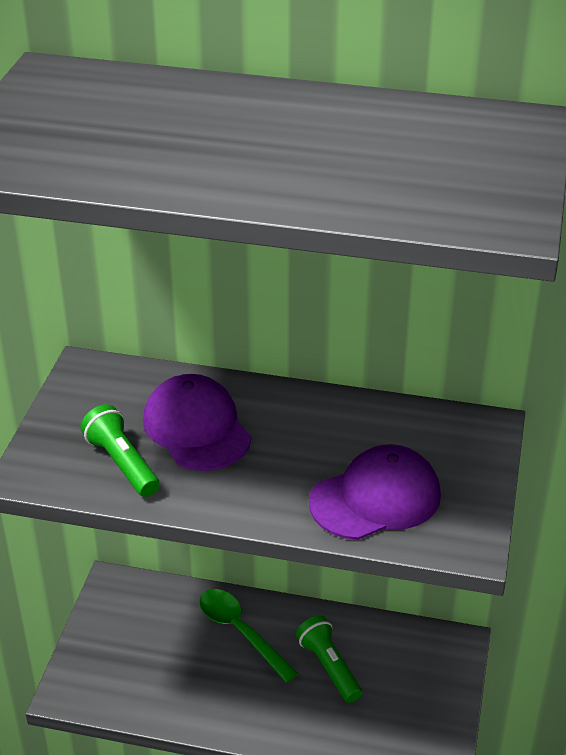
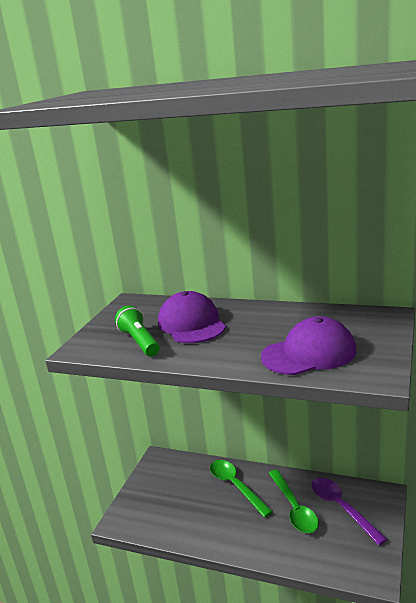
camera: 10 degrees right, 15 degrees down
(329, 667) = (294, 508): green flashlight -> green spoon
(397, 665) = (342, 508): none -> purple spoon

